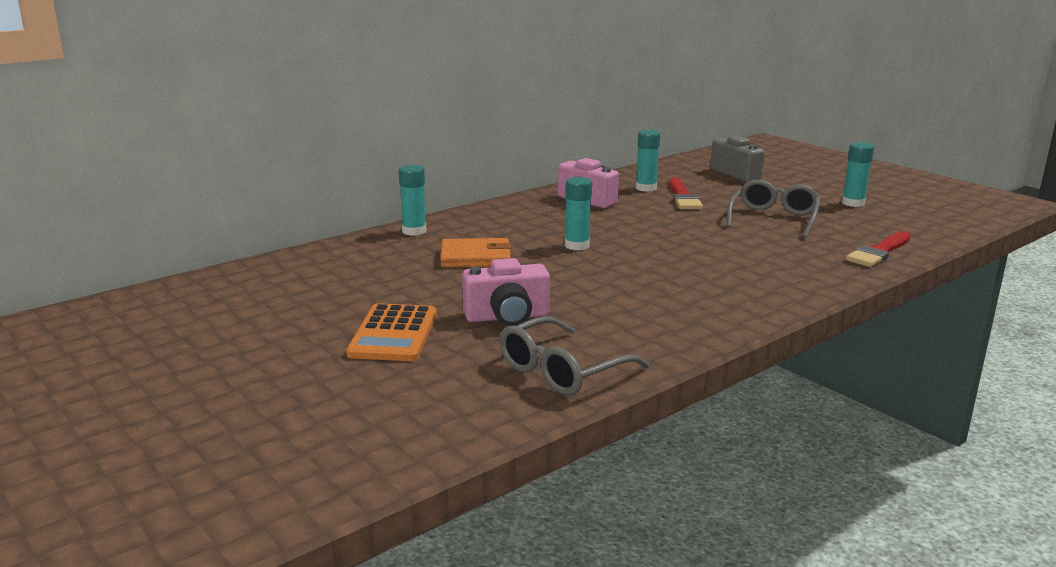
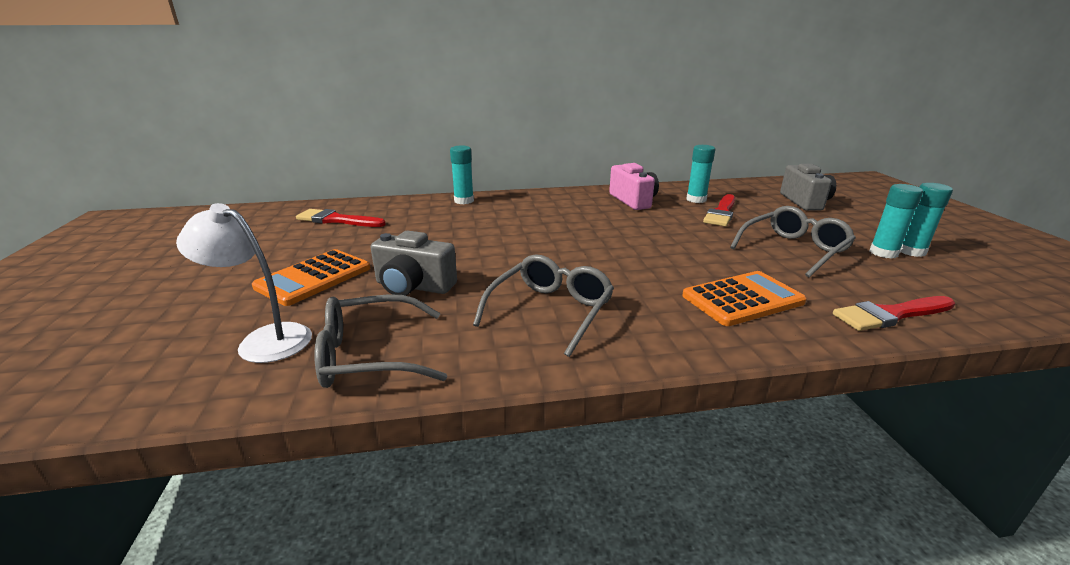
camera: 30 degrees right, 5 degrees up
(302, 279) = (337, 220): none -> red brush
(448, 387) = (264, 340): none -> white lamp
(475, 257) = (473, 229): orange wallet -> none
(507, 317) = (413, 286): pink camera -> grey camera
(577, 245) = (566, 236): turquoise glue stick -> turquoise glue stick (883, 253)
(653, 305) = (551, 310): none -> grey glasses
(778, 264) = (742, 299): none -> orange calculator

